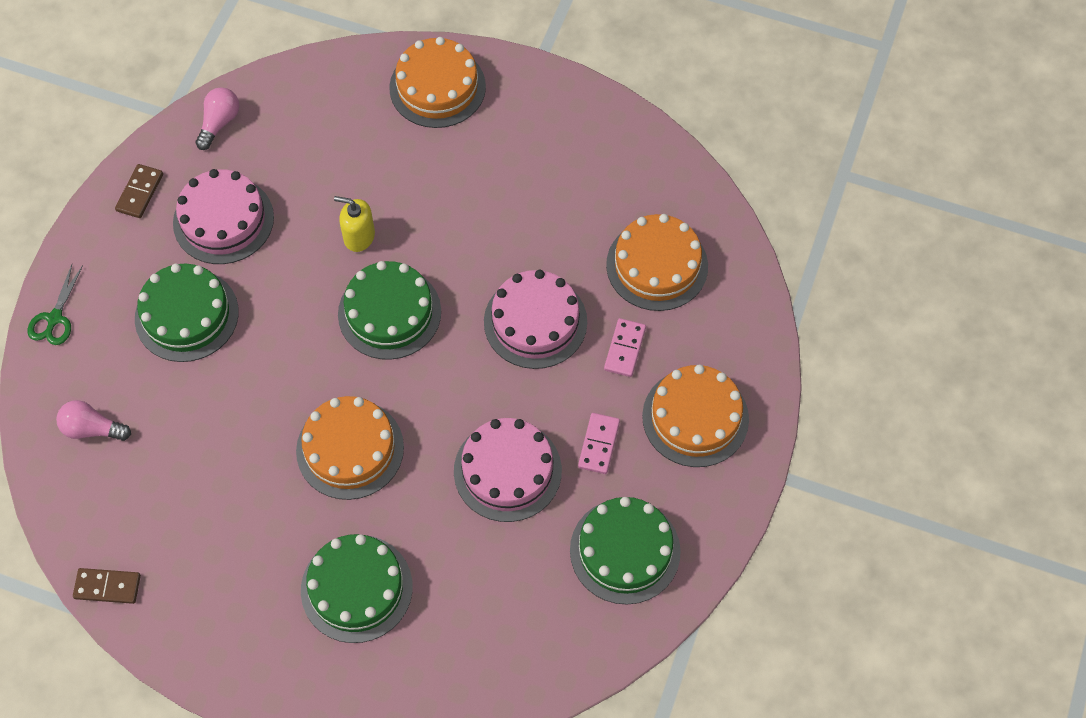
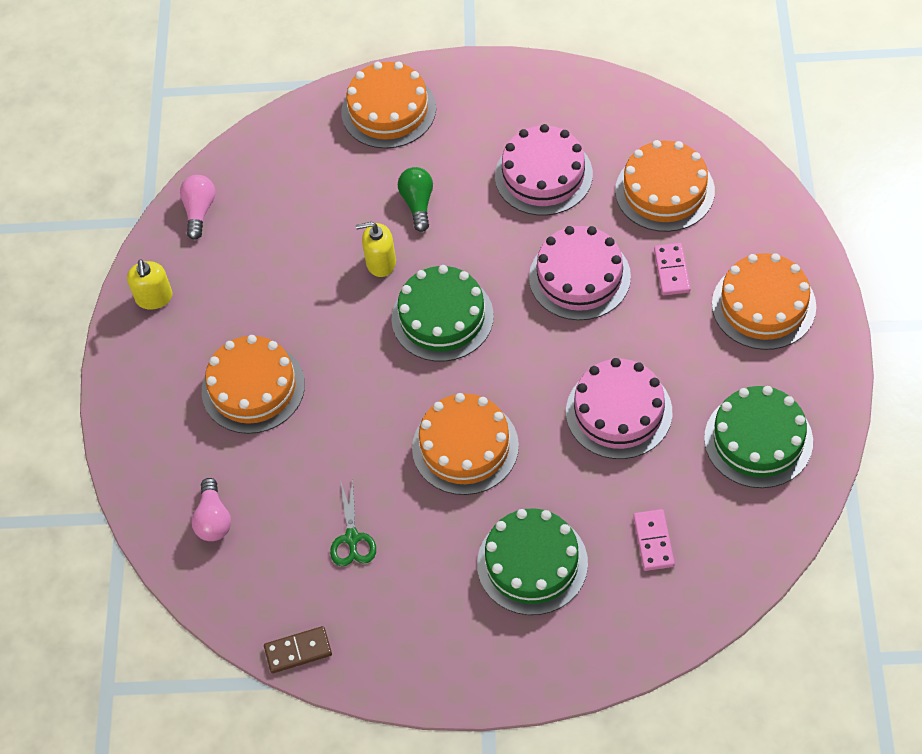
camera: 15 degrees left, 5 degrees down
(54, 318) = (128, 436): green scissors -> green scissors (352, 538)
(92, 429) = (213, 519): pink light bulb -> pink light bulb turned 90 degrees counterclockwise
(140, 192) = (154, 297): brown domino -> yellow soap dispenser
(186, 315) = (253, 388): green cake -> orange cake
(223, 220) = (246, 293): pink cake -> pink cake (543, 175)
(420, 191) = (418, 204): none -> green light bulb
(598, 444) = (689, 359): pink domino -> pink domino (653, 541)

